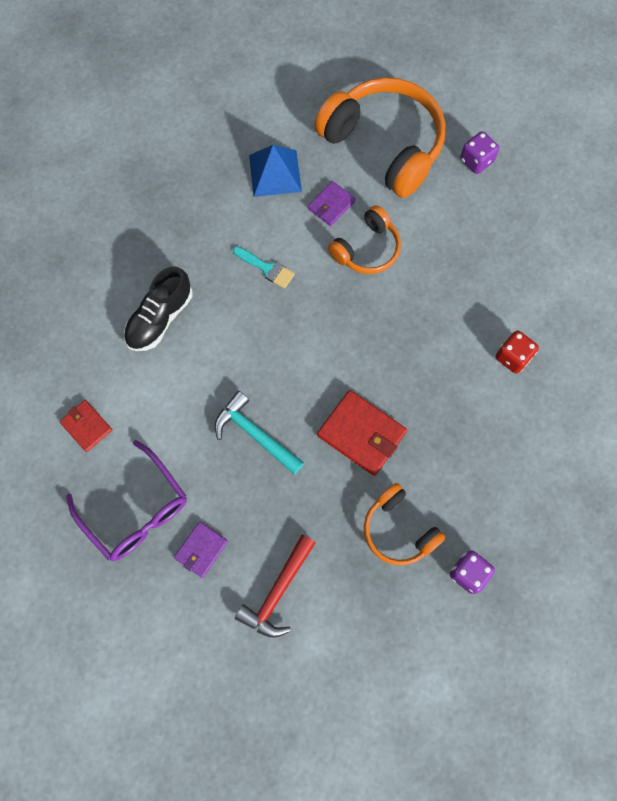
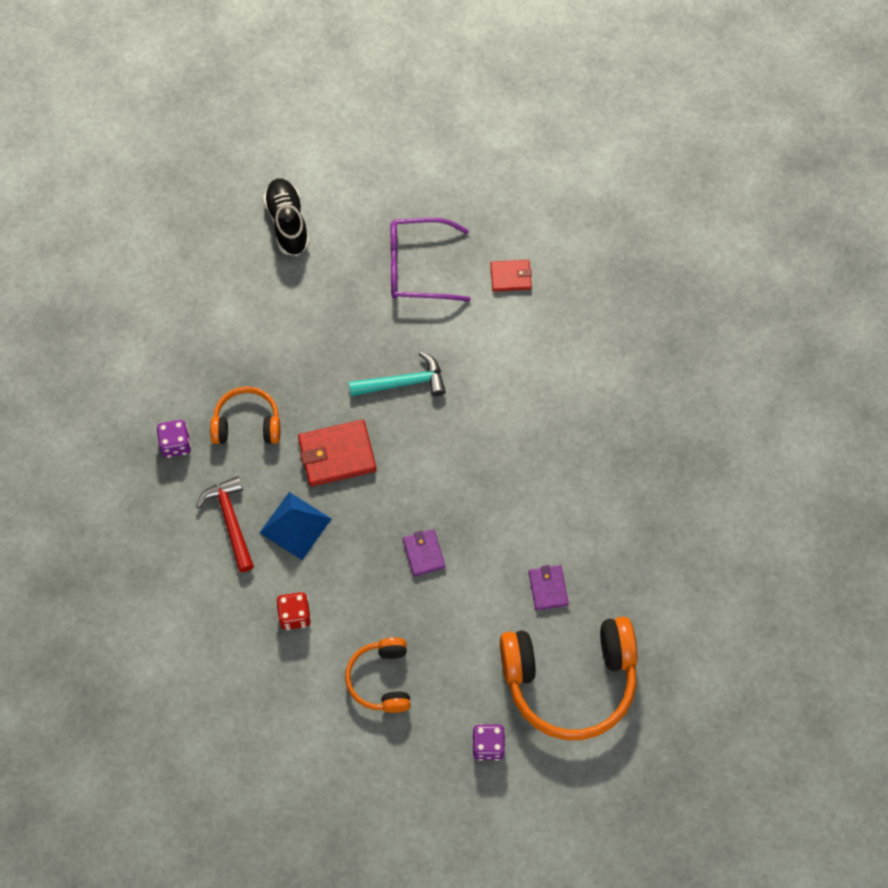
camera: 130 degrees right, 5 degrees down
(160, 318) = (556, 385): black shoe -> black shoe (287, 223)
(201, 549) = (352, 288): purple wallet -> purple wallet (423, 553)
(267, 268) = (532, 493): turquoise brush -> none
(275, 173) = (617, 568): blue pyramid -> blue pyramid (295, 525)
(278, 592) = (279, 314): red hammer -> red hammer (230, 521)
(366, 249) = (483, 583): orange headphones -> orange headphones (381, 679)

